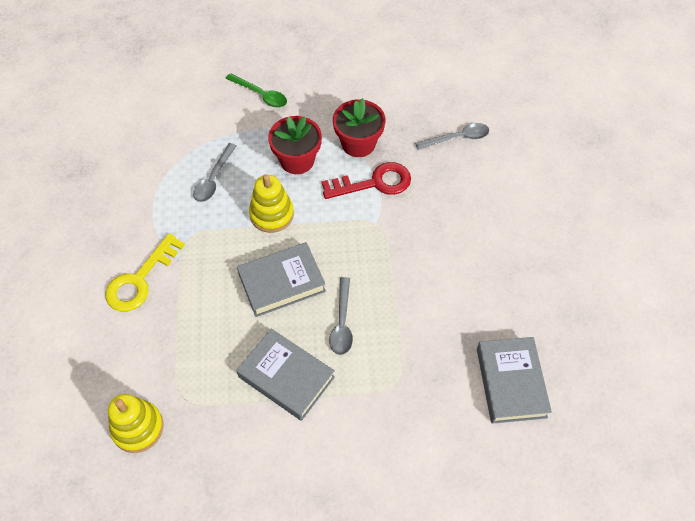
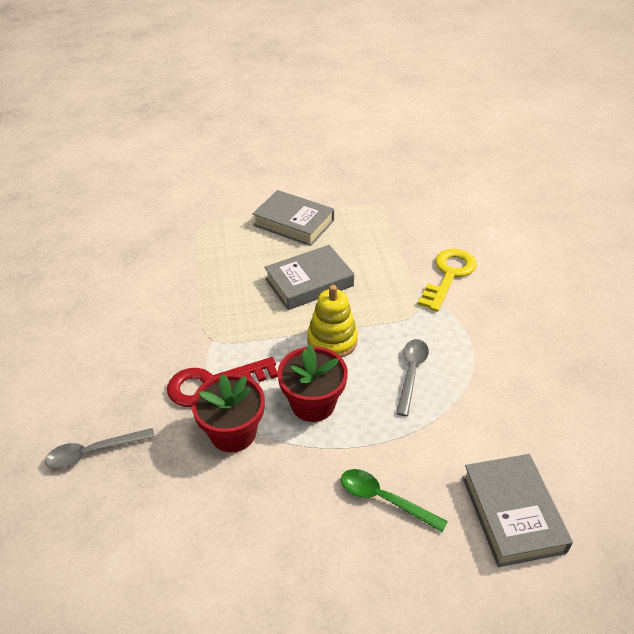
camera: 175 degrees right, 15 degrees down
(138, 428) = (403, 191): yellow stacking toy -> none
(342, 323) = (248, 258): grey spoon -> none
(511, 382) = (103, 232): grey book -> grey book (512, 513)

